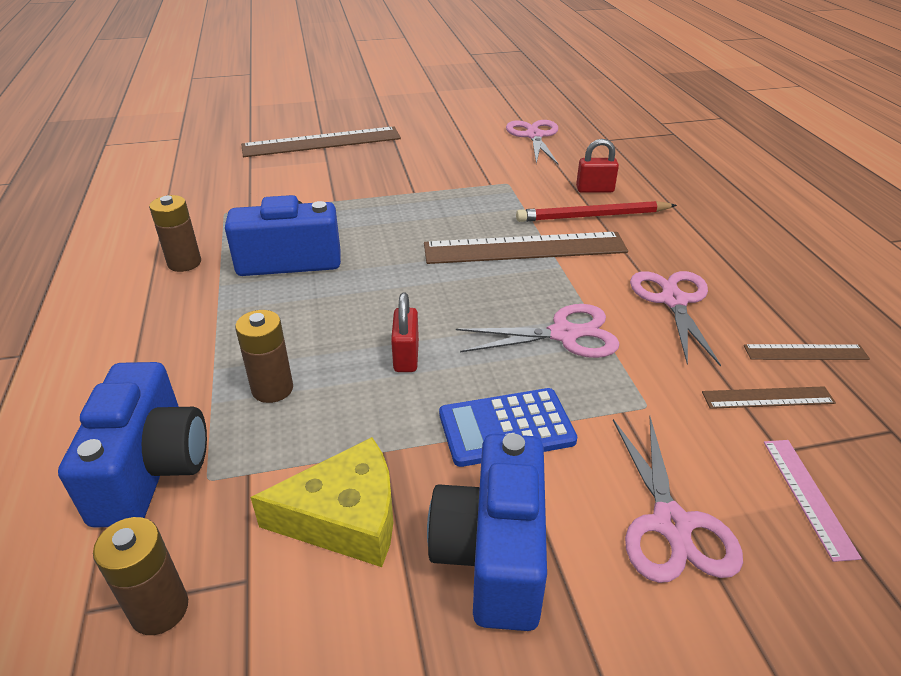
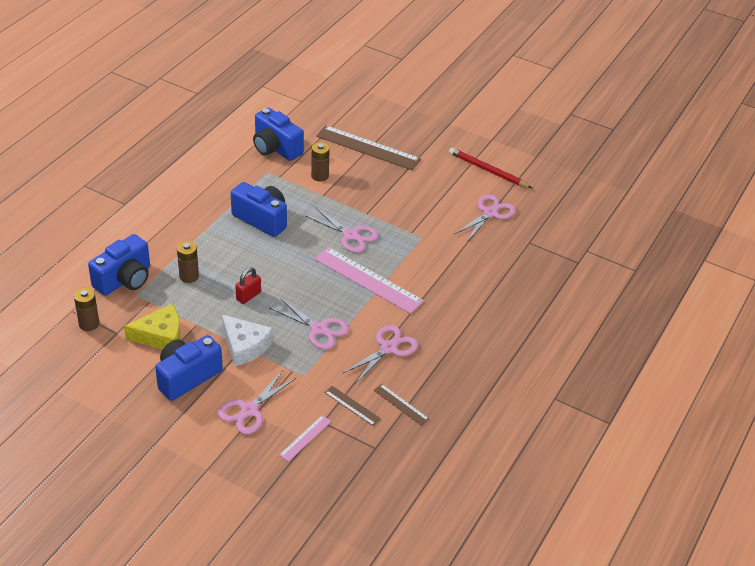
camera: 40 degrees right, 5 degrees up
(184, 263) = (220, 193): brown battery -> brown battery (320, 176)
(204, 186) = (275, 148): none -> blue camera
(345, 517) = (161, 336): yellow cheese -> yellow cheese turned 45 degrees counterclockwise
(430, 219) = (351, 235): none -> pink scissors
(506, 428) = (245, 346): blue calculator -> white cheese
(524, 248) = (368, 280): brown ruler -> pink ruler
(593, 216) = (430, 284): red pencil -> red pencil (488, 170)
(595, 189) = (459, 270): red padlock -> none

